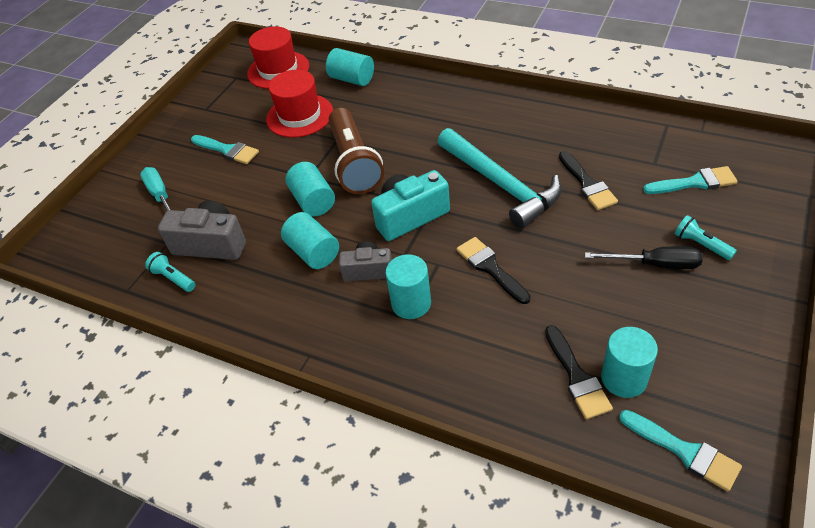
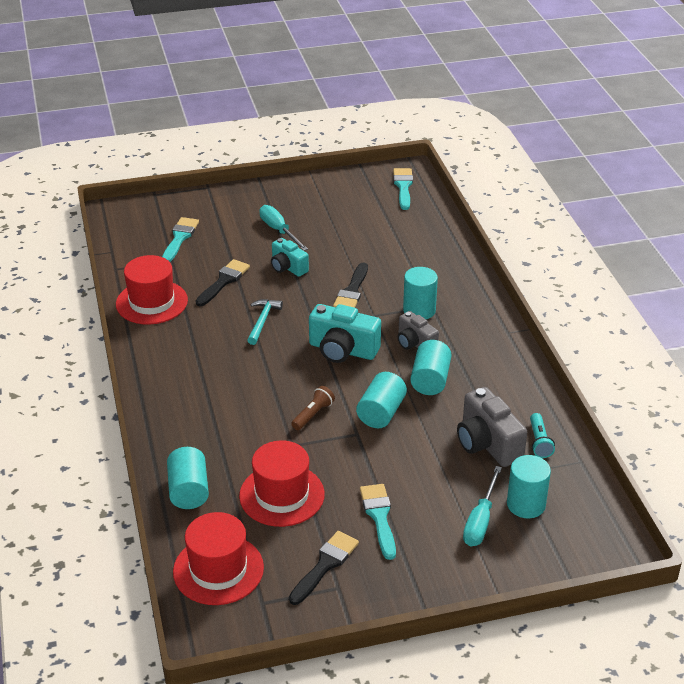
camera: 135 degrees left, 10 degrees down
(354, 163) = (313, 414): brown flashlight -> brown flashlight, size x0.44
(500, 184) = (262, 321): turquoise hammer -> turquoise hammer, size x0.48
(574, 239) = (288, 267): none -> turquoise camera
(577, 377) = (398, 230): black brush -> black brush (325, 565)
(591, 129) = (151, 302): none -> red hat
(624, 378) = (380, 215): turquoise cylinder -> turquoise cylinder (526, 504)
(655, 264) = (279, 230): black screwdriver -> turquoise screwdriver
(695, 182) = (179, 238): turquoise brush -> turquoise brush turned 60 degrees clockwise
(701, 245) = (243, 220): turquoise flashlight -> none

